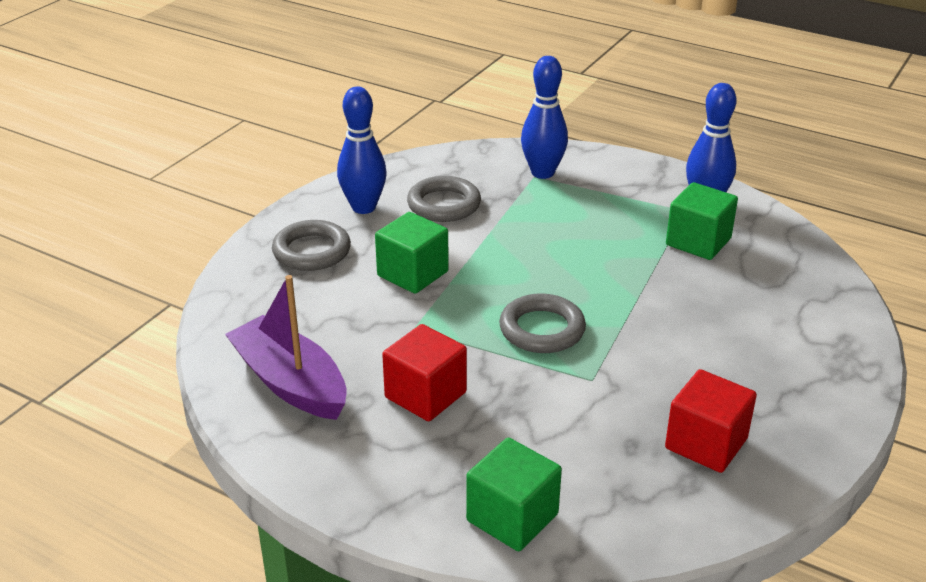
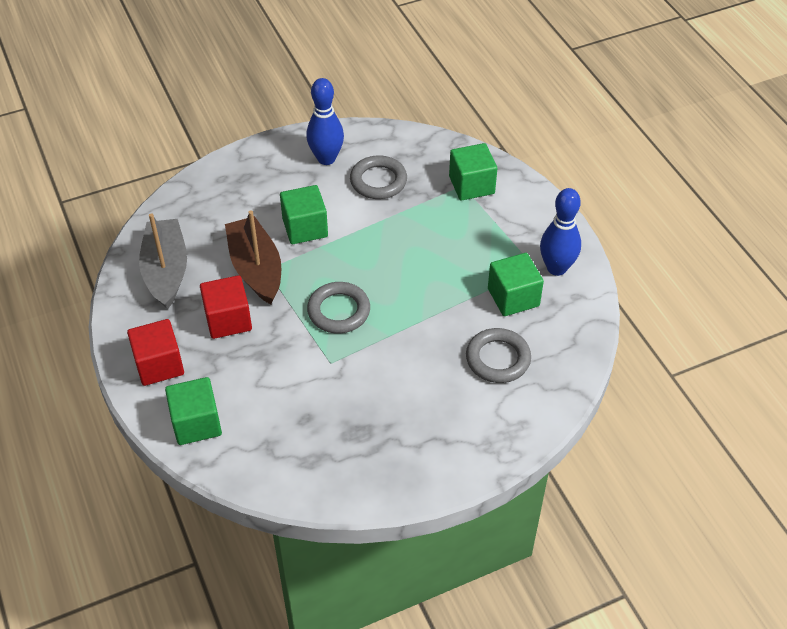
camera: 35 degrees right, 15 degrees up
(290, 383) = (166, 271): purple boat -> grey boat
(311, 251) = (263, 179): grey ring -> grey ring (498, 359)
(401, 333) = (256, 269): none -> brown boat
(542, 173) = (471, 185): blue bowling pin -> green cube
(706, 443) = (348, 443): red cube -> red cube (159, 365)

